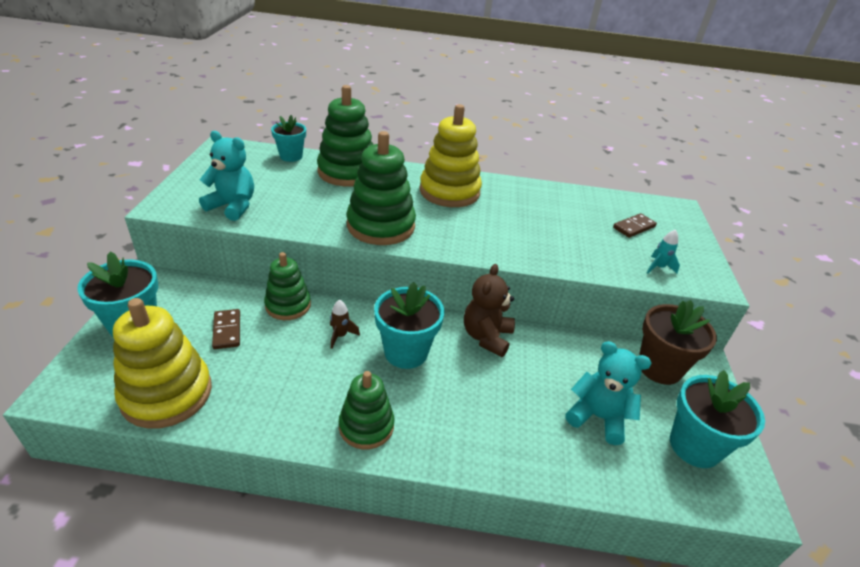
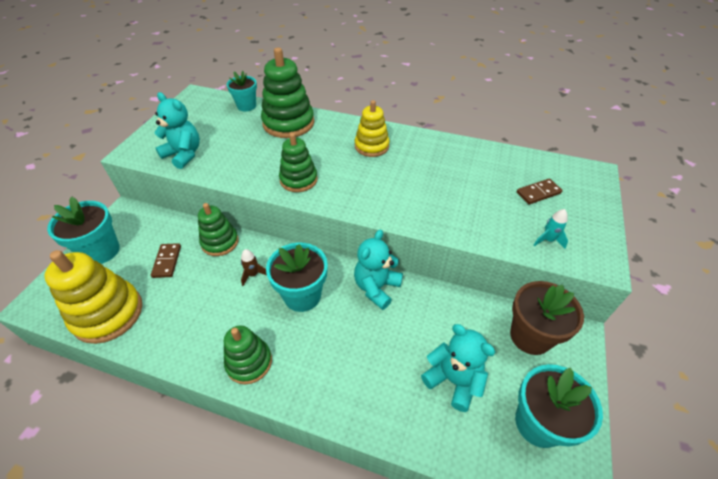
camera: 15 degrees right, 10 degrees up
(381, 226) = (298, 180): green stacking toy -> green stacking toy, size x0.63
(449, 192) = (371, 146): yellow stacking toy -> yellow stacking toy, size x0.63
(486, 337) = (376, 288): brown teddy bear -> turquoise teddy bear

